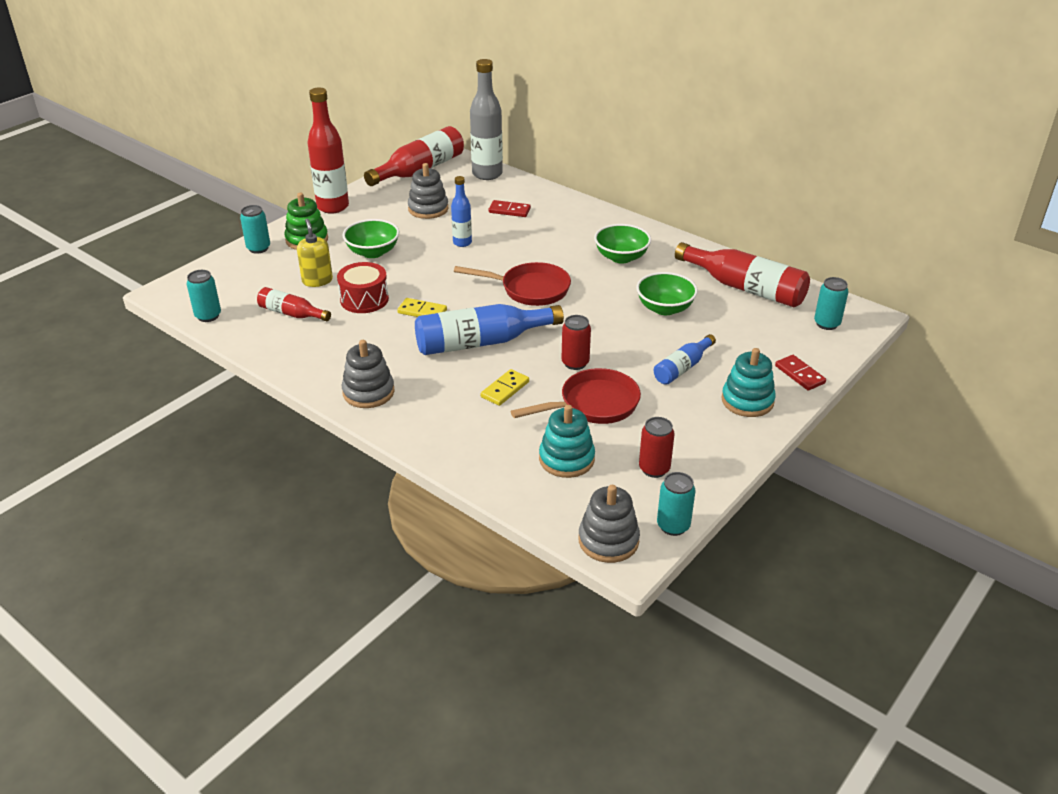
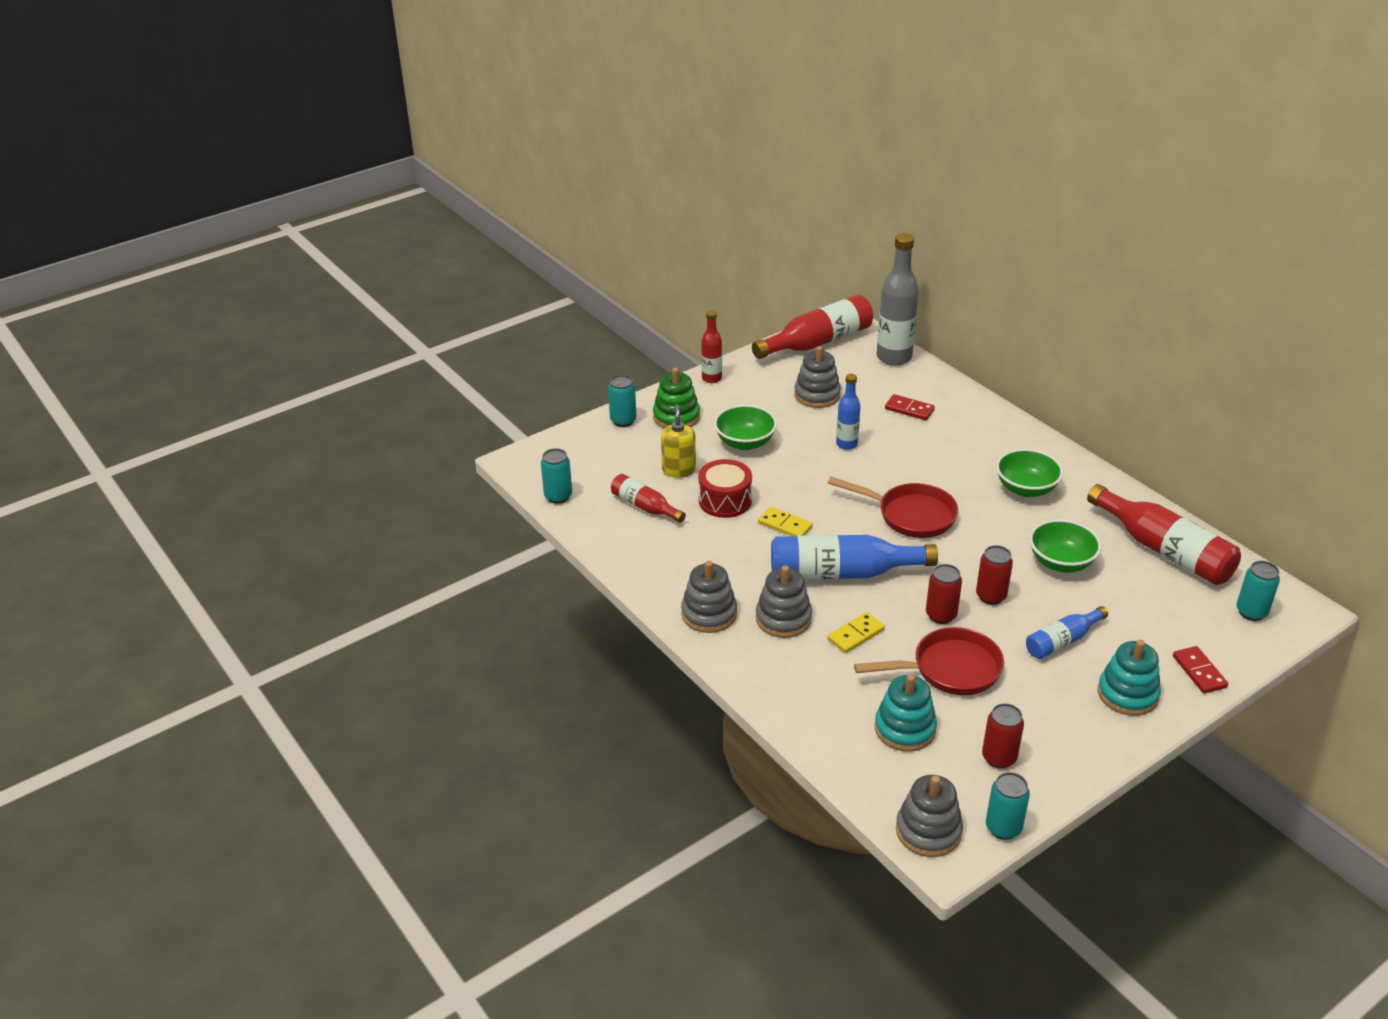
camera: 15 degrees right, 0 degrees up
(333, 207) = (711, 378): red bottle -> red bottle, size x0.56
(437, 386) = (783, 619): none -> grey stacking toy
(613, 342) = (991, 596): none -> red can

